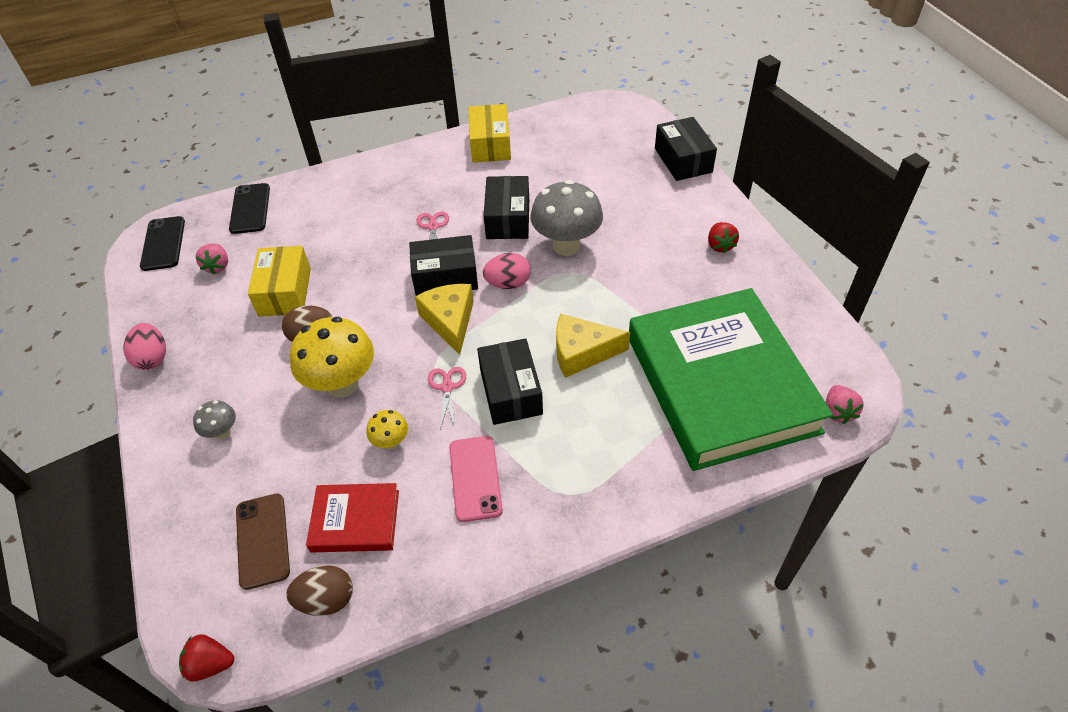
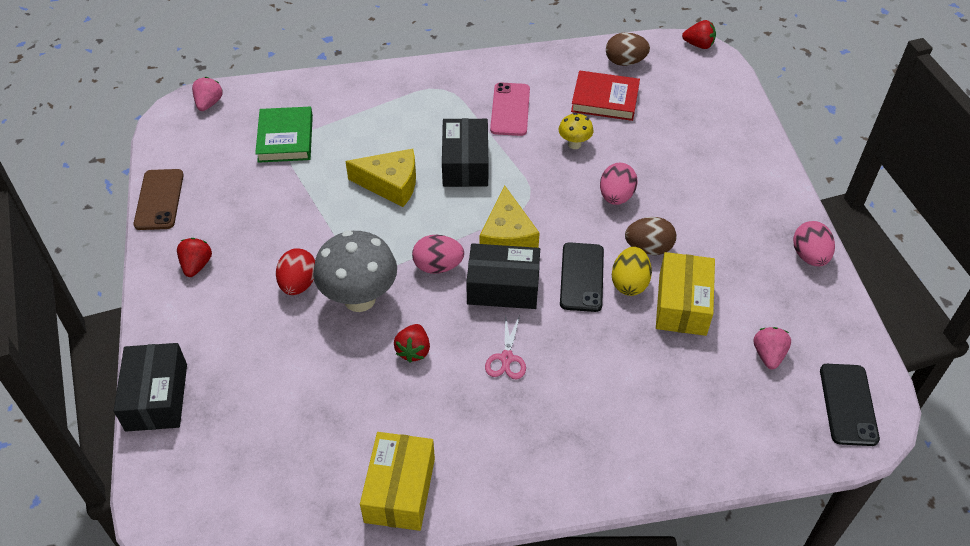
camera: 170 degrees left, 0 degrees up
(222, 433) = (721, 176): grey mushroom -> none
(250, 209) = (745, 440): black phone -> black phone (582, 277)
(262, 540) = (674, 99): brown phone -> brown phone (159, 199)
(331, 301) = (629, 283): none -> yellow egg
(342, 385) = (616, 196): yellow mushroom -> pink egg
(447, 387) = (521, 177): pink scissors -> none
(508, 219) = (413, 350): black box -> red strawberry
(624, 247) = (298, 284): none -> red egg
(720, 384) = (285, 138): green book -> green book, size x0.43

